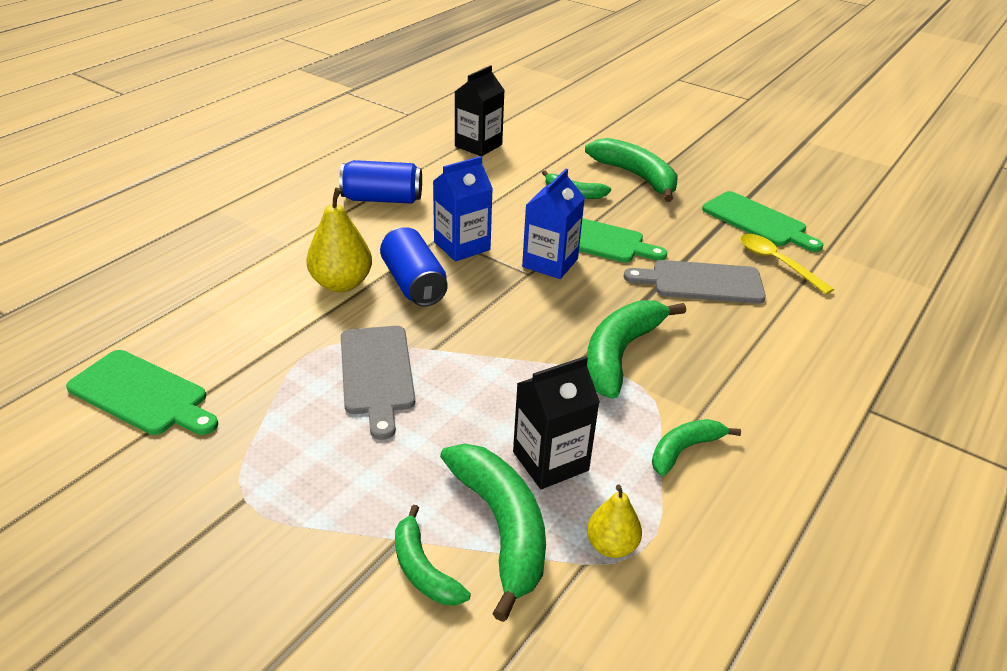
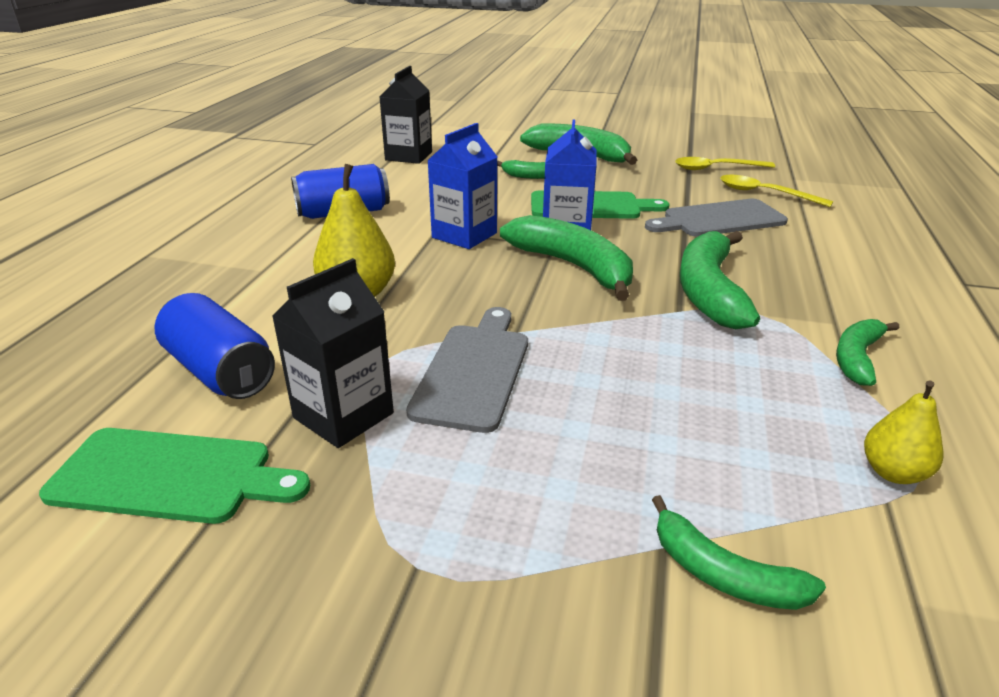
camera: 20 degrees left, 5 degrees down
(377, 374) = (474, 371): grey cutting board -> grey cutting board turned 135 degrees counterclockwise
(413, 284) = (441, 277): blue can -> blue can (220, 371)
(501, 528) = (764, 493): green banana -> green banana (574, 267)
(550, 461) = (744, 406): black carton -> black carton (343, 415)
(757, 221) = (716, 168): green cutting board -> yellow spoon

